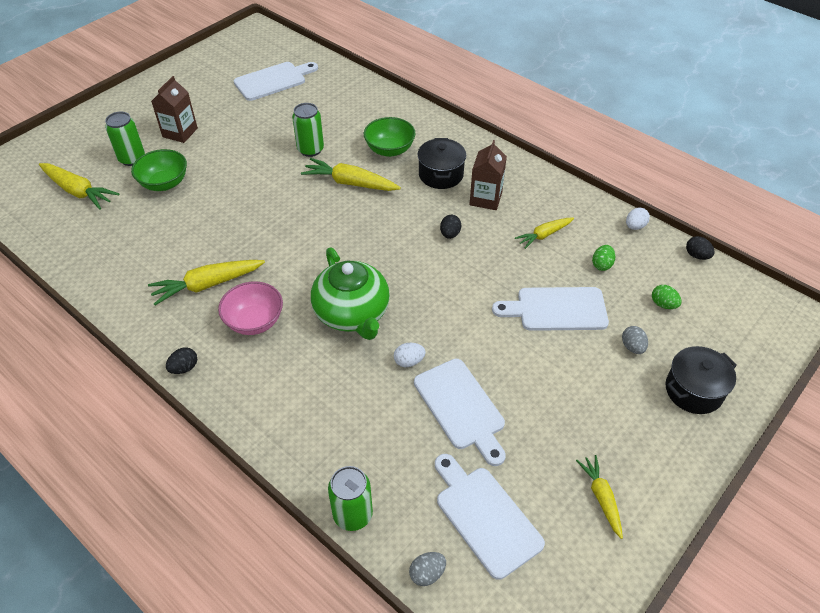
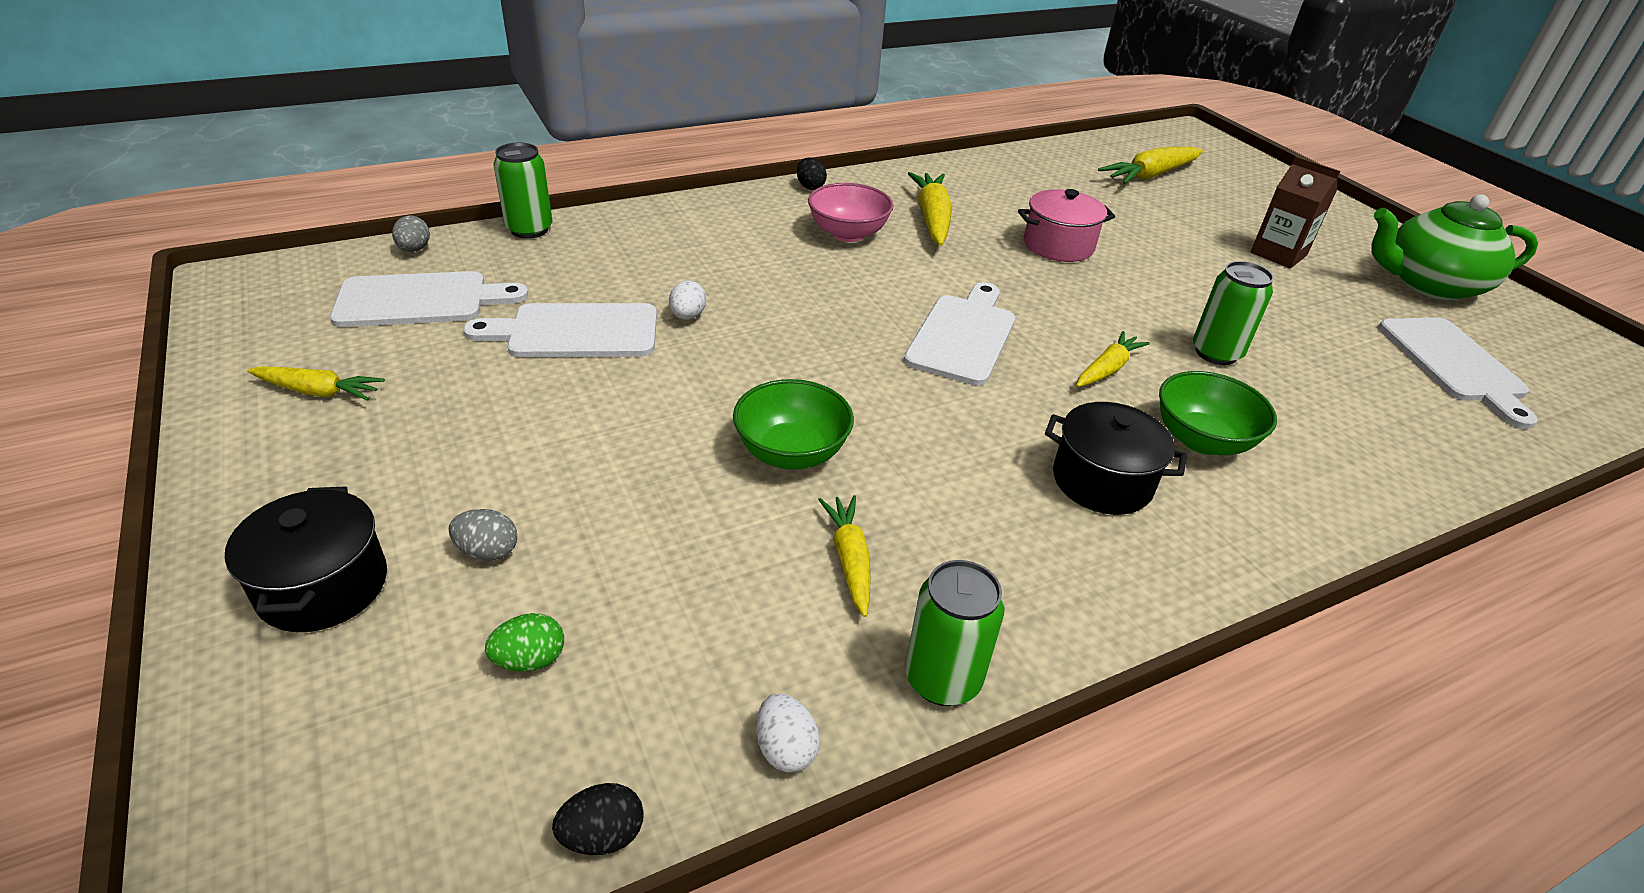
camera: 110 degrees right, 10 degrees down
(132, 159) = (1215, 213): green can -> green can (942, 679)
(164, 183) = (1151, 225): green bowl -> green bowl (791, 453)
(217, 219) = (1058, 246): none -> pink pot
(350, 183) = (1107, 369): yellow carrot -> yellow carrot, size x0.63
(352, 314) = (808, 298): green teapot -> green teapot (1429, 284)
(450, 234) = (921, 435): black egg -> none
(485, 199) = (1002, 517): brown carton -> none
(556, 309) = (654, 492): white cutting board -> white cutting board (963, 336)
(602, 265) = (709, 613): green egg -> none

